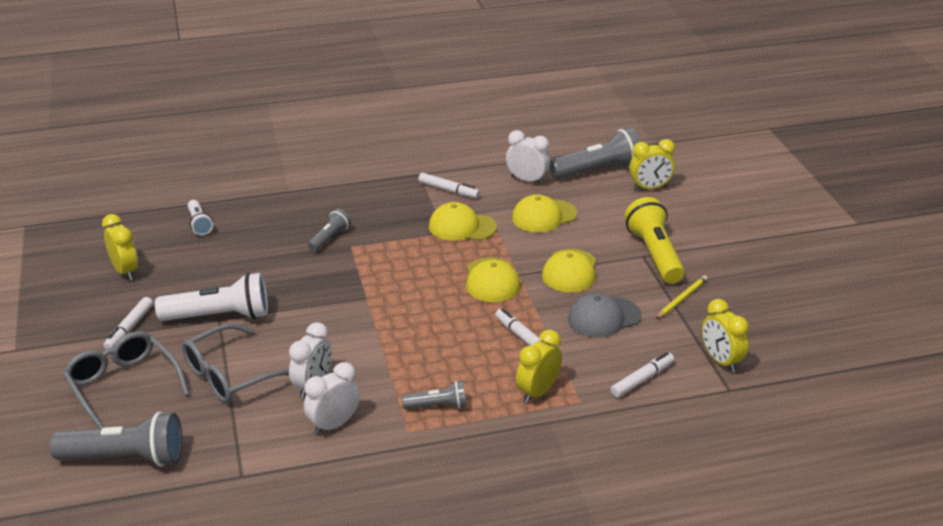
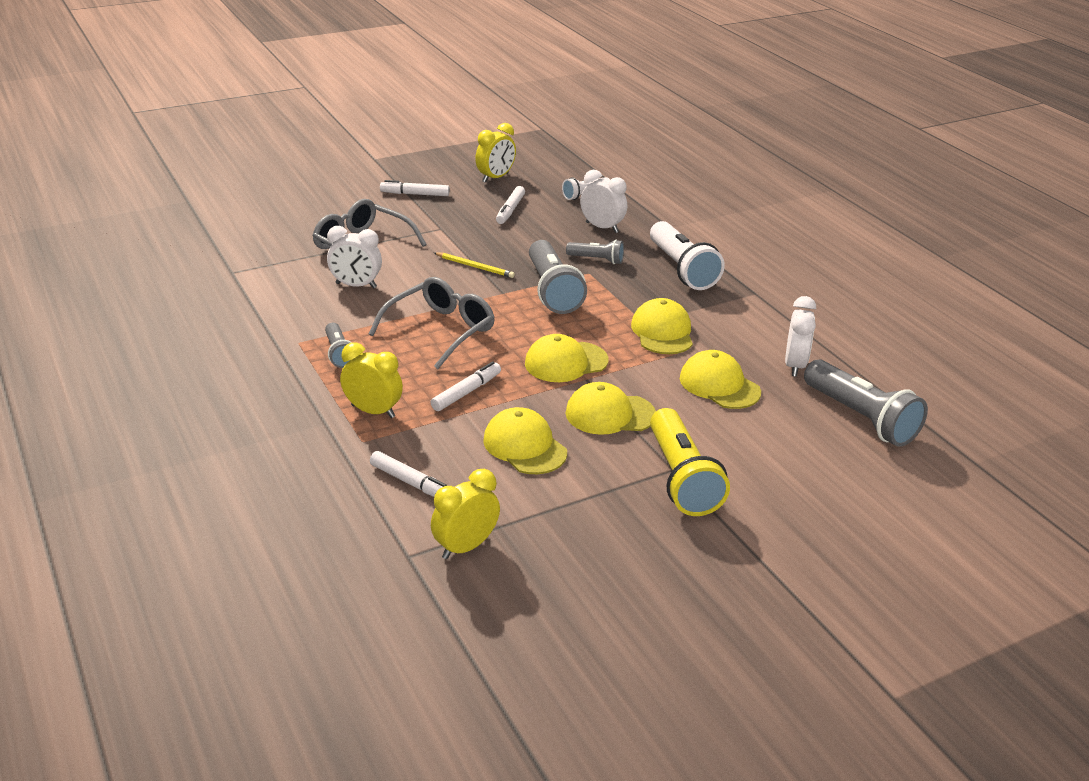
camera: 75 degrees right, 0 degrees up
(123, 386) = (337, 206): grey glasses -> grey glasses (440, 331)
(126, 458) = (250, 223): grey flashlight -> grey flashlight (552, 291)
(220, 316) = (445, 228): white flashlight -> white flashlight (682, 269)
(334, 425) = (303, 303): white clock -> white clock (602, 227)
(448, 190) = (733, 315): white marker -> white marker (510, 210)
(603, 317) = (524, 446): grey cap -> yellow cap
(650, 188) = (846, 465): yellow clock -> none
(654, 254) = (681, 479): yellow flashlight -> yellow flashlight turned 105 degrees clockwise
(681, 299) = (589, 507): yellow pencil -> yellow pencil (474, 267)

